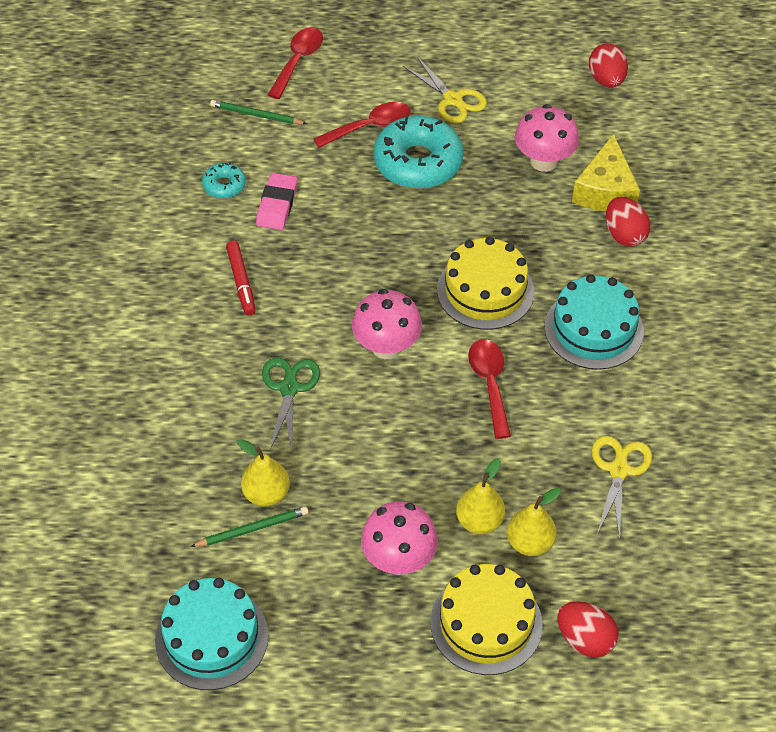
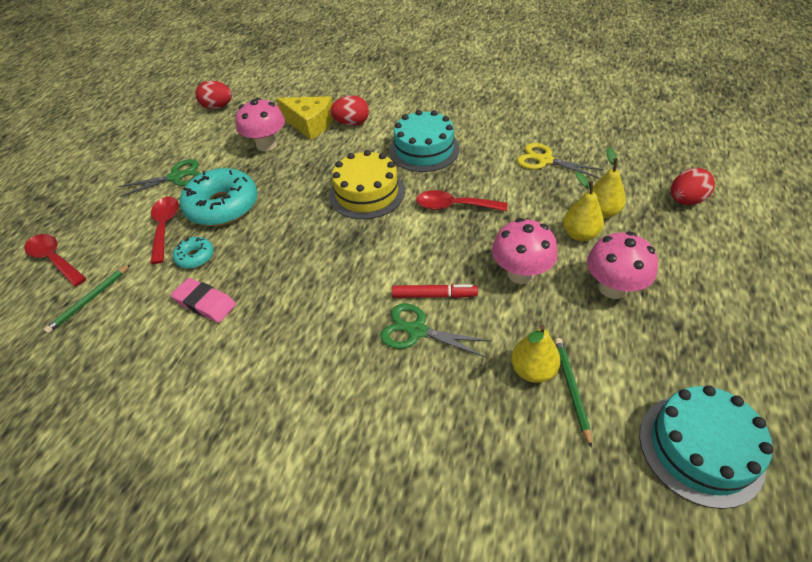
camera: 70 degrees left, 5 degrees down
(224, 185) = (154, 340): turquoise donut -> turquoise donut (195, 257)
(241, 282) = (278, 346): red marker -> red marker (434, 295)
(386, 347) = (397, 257): pink mushroom -> pink mushroom (520, 273)
(453, 99) = (176, 177): yellow scissors -> green scissors
(486, 623) = (674, 248): yellow cake -> none

